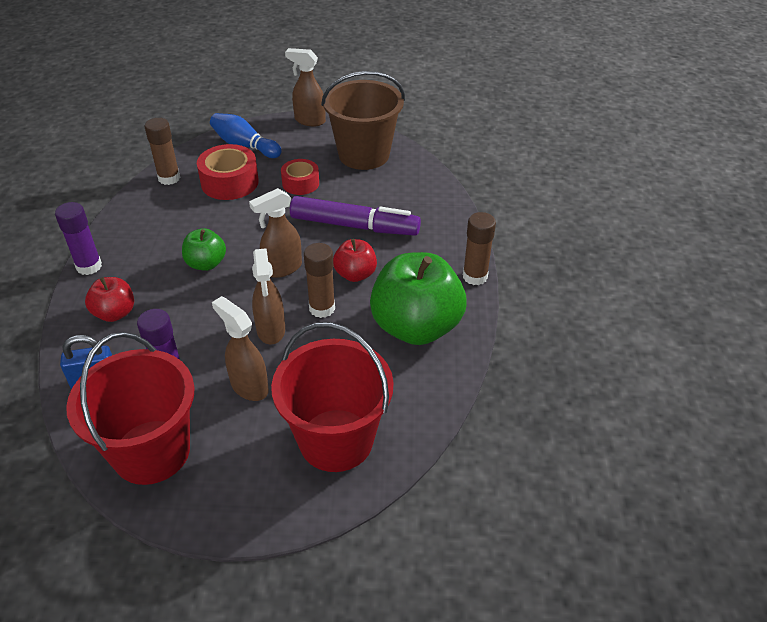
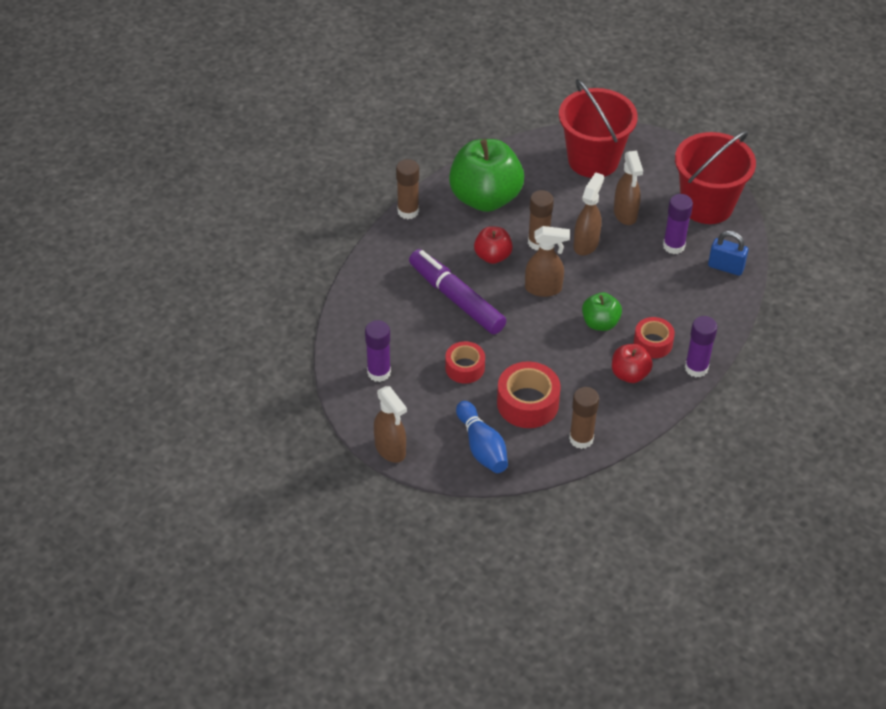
camera: 145 degrees left, 5 degrees up
(115, 313) = (692, 313): red apple -> red apple (629, 374)
(143, 269) = (653, 343): none -> red tape
(364, 155) = (379, 372): brown bucket -> purple glue stick

